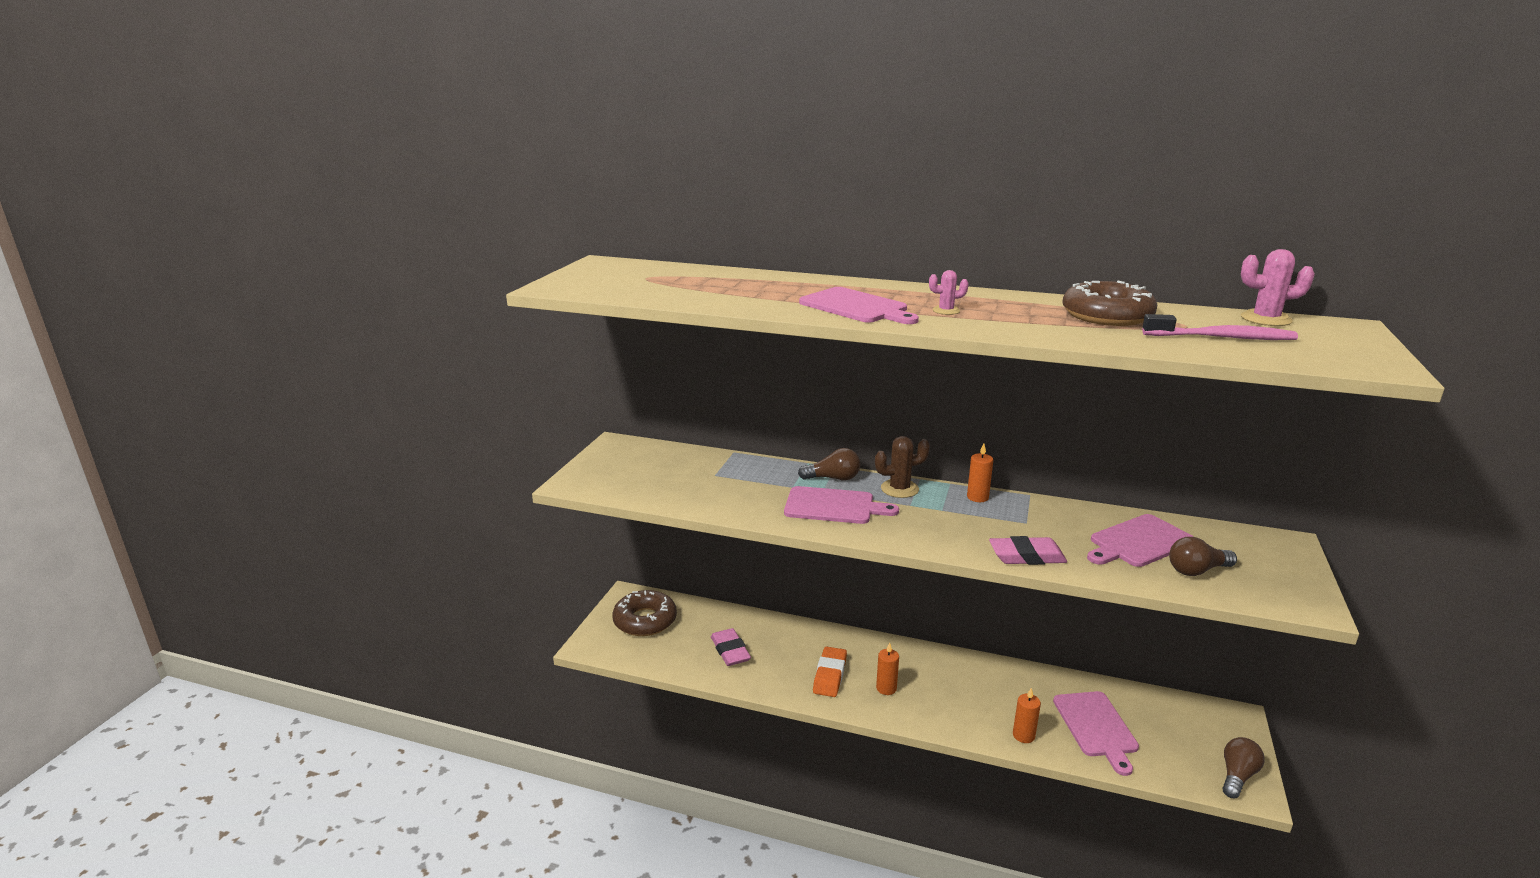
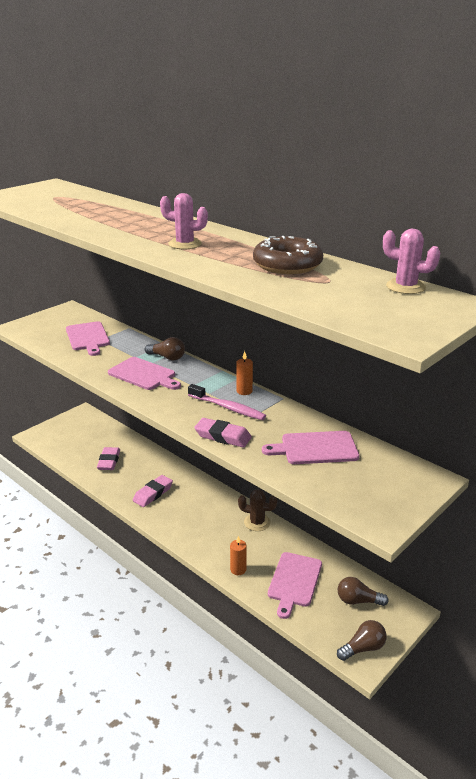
camera: 25 degrees right, 5 degrees up
(645, 620) = (78, 429): brown donut -> none
(830, 675) = (153, 493): orange eraser -> pink eraser
(856, 307) = (134, 233): pink cutting board -> pink cutting board (88, 337)
(886, 688) = (179, 512): orange candle -> none
(899, 489) = (200, 374): brown cactus -> brown cactus (257, 522)
(946, 311) = (185, 244): pink cactus -> pink cactus, size x1.66
(1197, 570) = (330, 478): brown light bulb -> brown light bulb (358, 601)
(1222, 337) = (335, 294): pink toothbrush -> pink toothbrush (228, 408)

